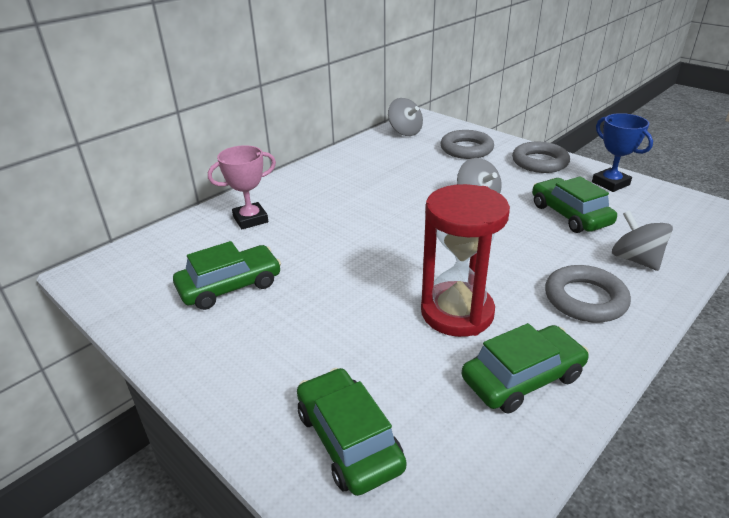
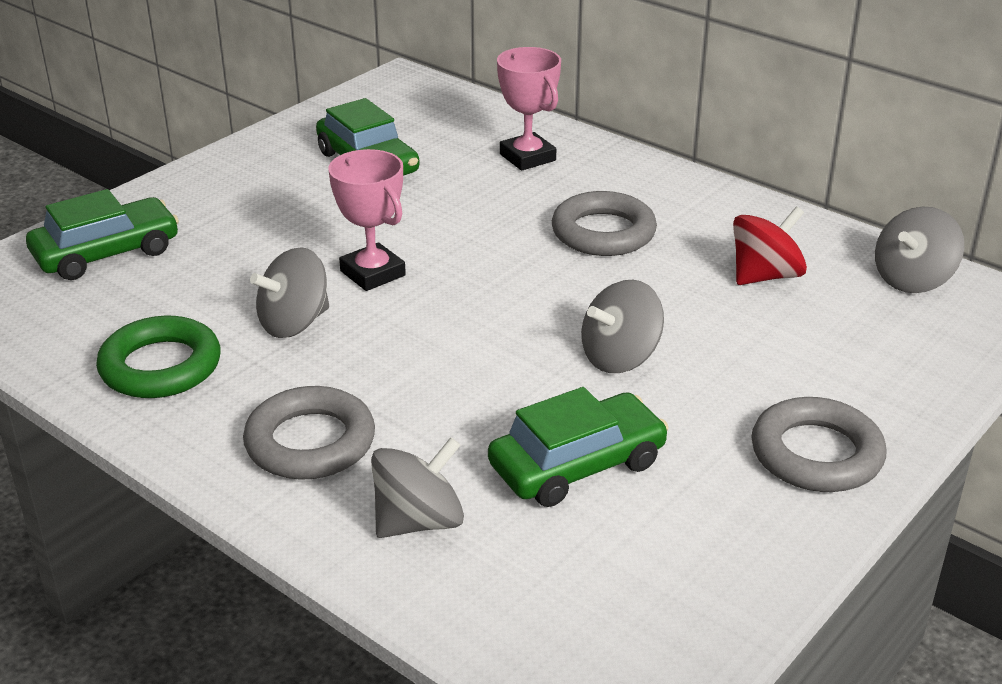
camera: 85 degrees right, 0 degrees up
(392, 280) = (373, 273): none -> pink trophy
(401, 160) = (765, 276): none -> red spinning top
(457, 312) = (294, 323): red hourglass -> grey spinning top
(466, 149) = (851, 356): grey ring -> grey ring (603, 232)
(522, 378) = (161, 366): green car -> green ring
(610, 183) = (732, 549): blue trophy -> none

